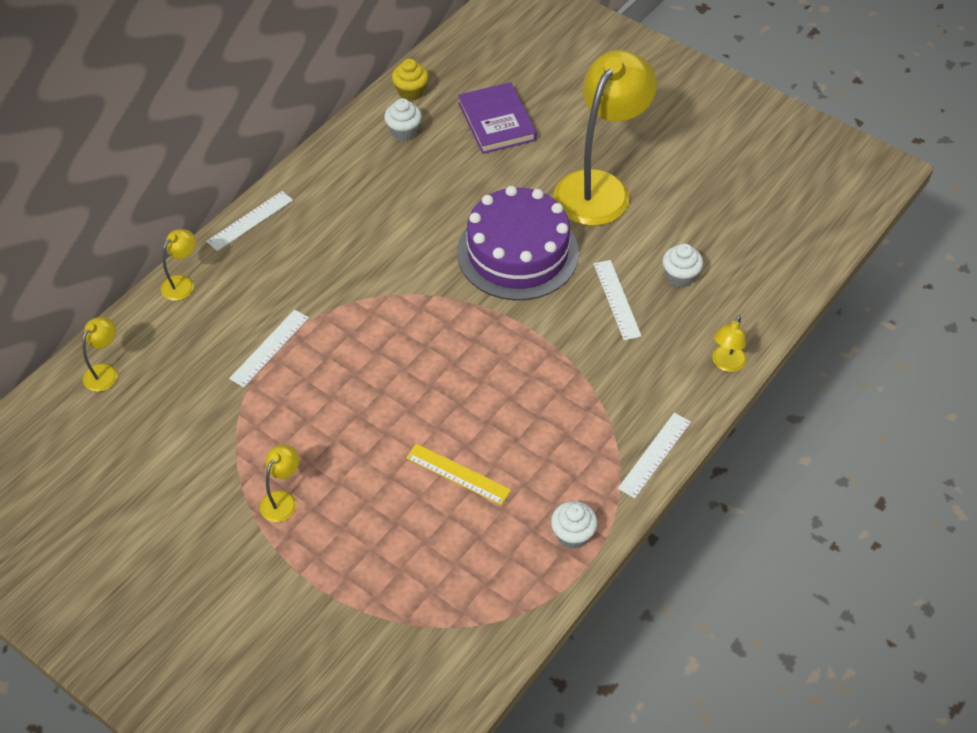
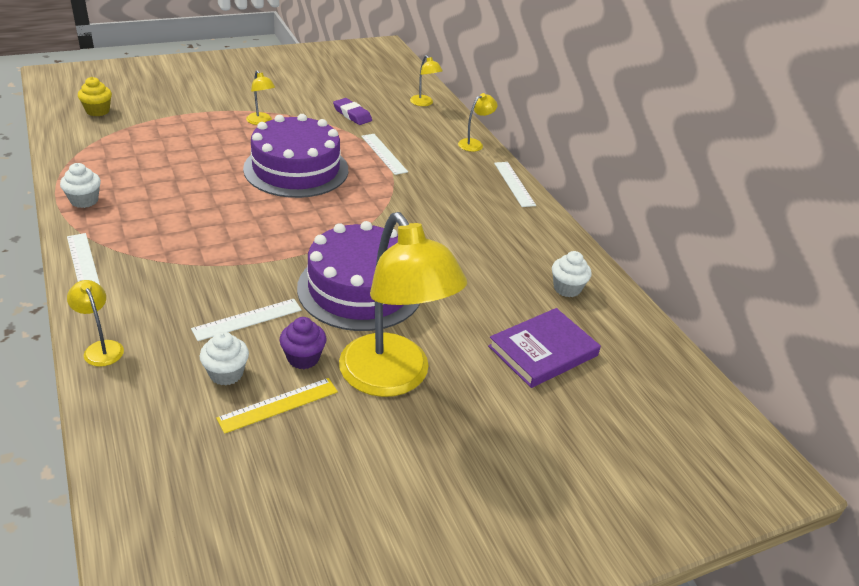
camera: 115 degrees right, 15 degrees down
(182, 283) = (474, 144): yellow lamp -> yellow lamp turned 105 degrees counterclockwise
(193, 424) = (352, 114): none -> purple eraser
(365, 402) = (296, 169): none -> purple cake
(411, 92) = (622, 314): yellow cupcake -> yellow cupcake (98, 111)
(458, 474) = (194, 179): yellow ruler -> yellow ruler (278, 405)
(496, 121) = (543, 351): purple book -> purple book turned 45 degrees counterclockwise
(617, 299) = (247, 319): white ruler -> white ruler turned 45 degrees counterclockwise
(625, 244) = (303, 358): none -> purple cupcake

